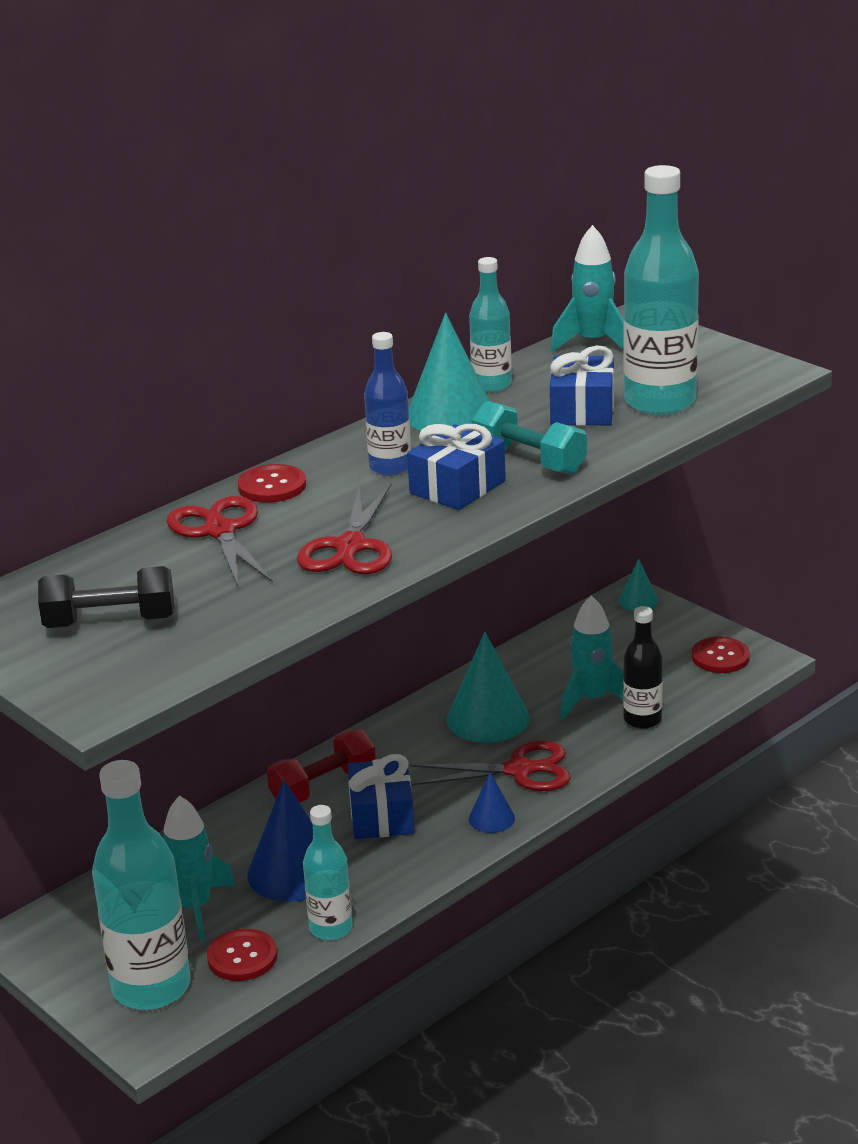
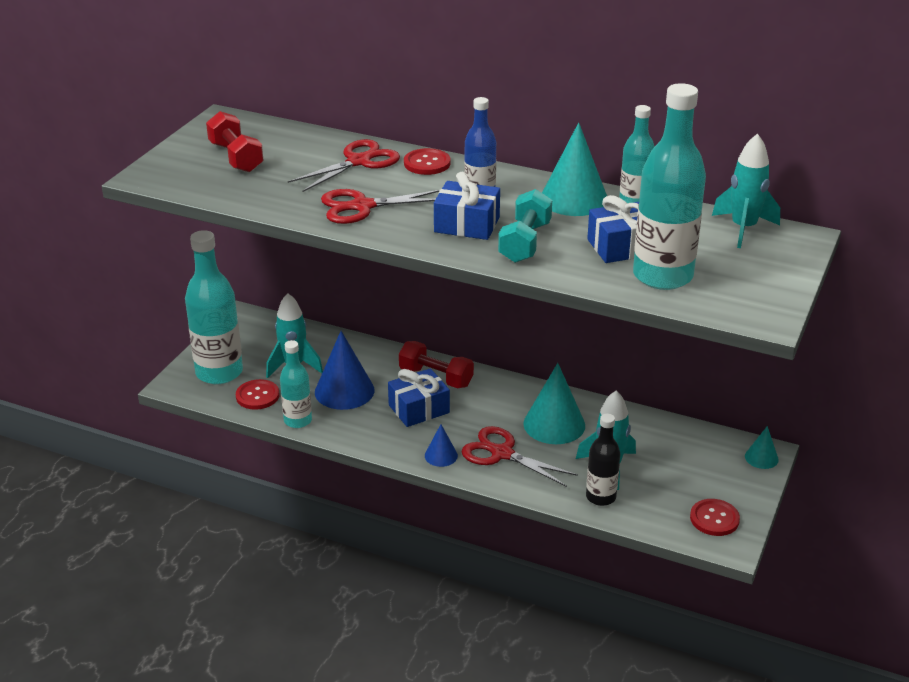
camera: 65 degrees right, 5 degrees up
(110, 622) = (236, 157): black dumbbell -> red dumbbell
(519, 770) = (502, 453): red scissors -> red scissors turned 150 degrees clockwise

